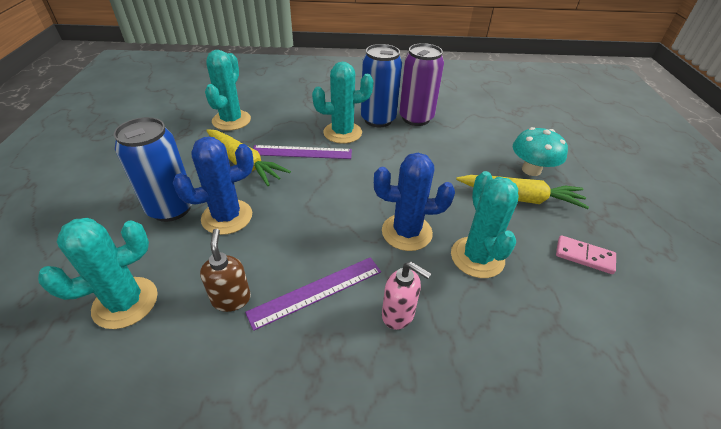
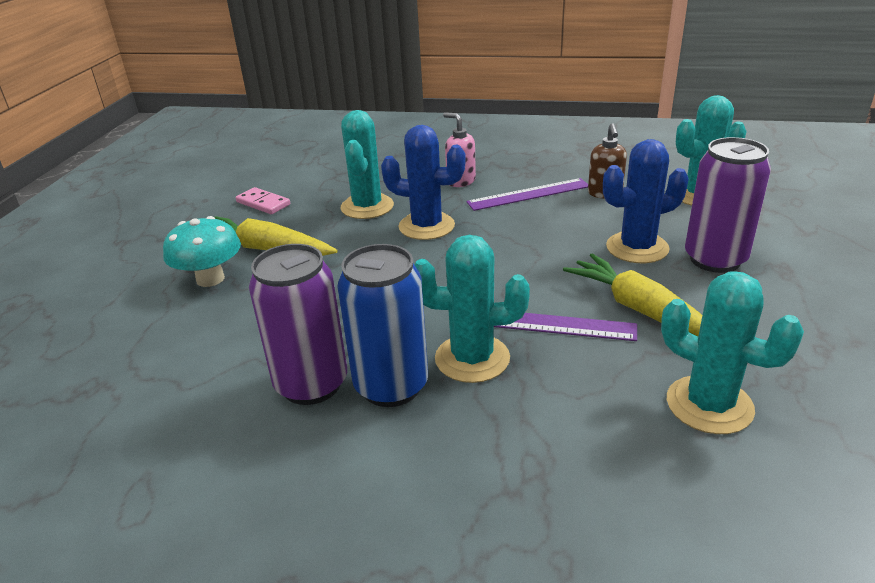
camera: 165 degrees left, 10 degrees down
(171, 208) = (715, 259): blue can -> purple can
(231, 120) = (709, 405): turquoise cactus -> turquoise cactus turned 75 degrees counterclockwise

